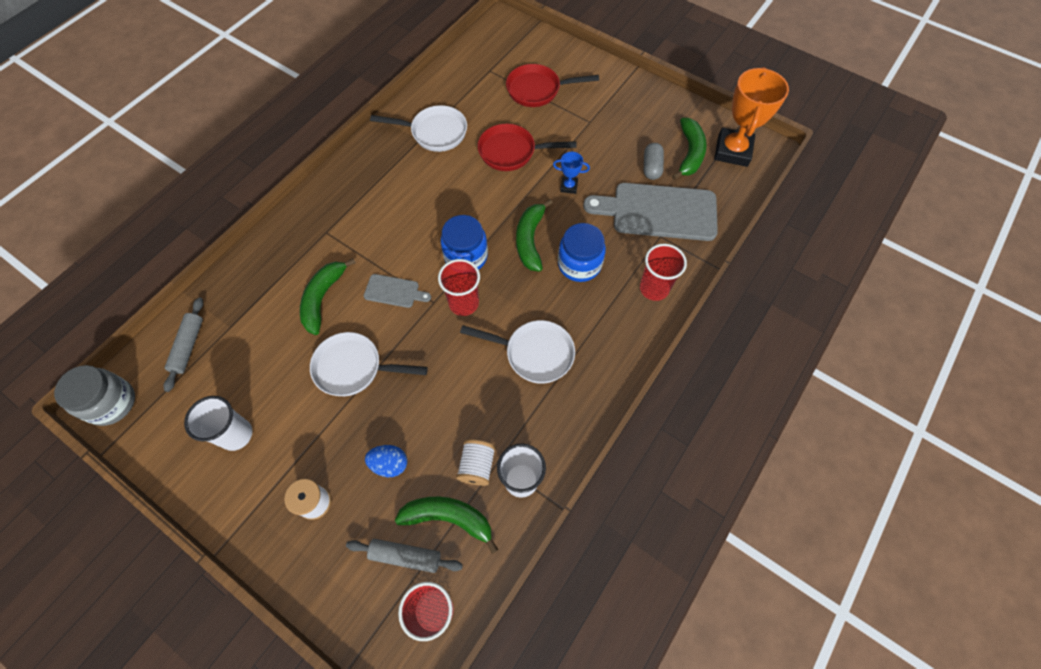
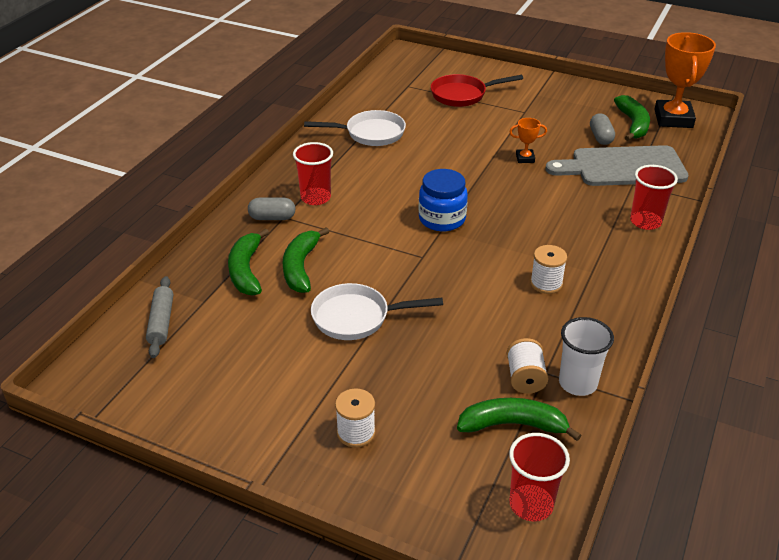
camera: 10 degrees left, 25 degrees down
(111, 403) = (85, 380): grey jar -> none
(236, 434) = (243, 388): white cup -> none
(315, 232) = (272, 217): none -> grey capsule
(389, 464) = (428, 389): blue egg -> none
(394, 291) = (376, 253): grey cutting board -> none
(405, 556) = (478, 463): grey rolling pin -> none
(464, 303) = (455, 254): red cup -> red cup (315, 198)
(512, 152) = (456, 140): red pan -> none
(530, 240) = (503, 200): green banana -> green banana (246, 270)
(534, 353) = (546, 283): white pan -> white spool
(569, 186) = (525, 158): blue trophy -> orange trophy
(579, 264) = (562, 212): blue jar -> none

